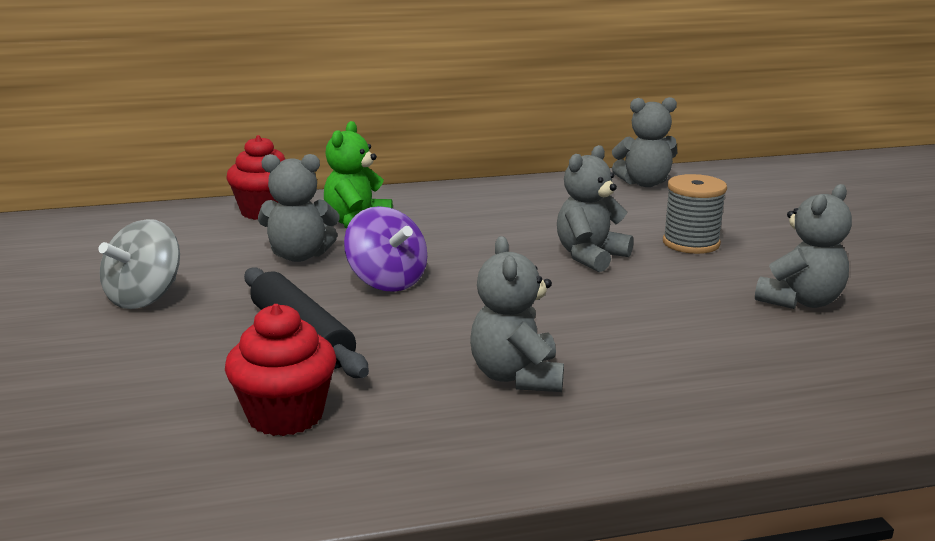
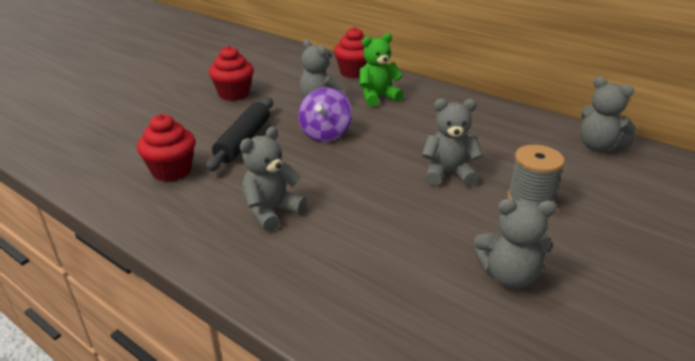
camera: 50 degrees right, 10 degrees up
(145, 297) = (234, 94): grey spinning top -> red cupcake

